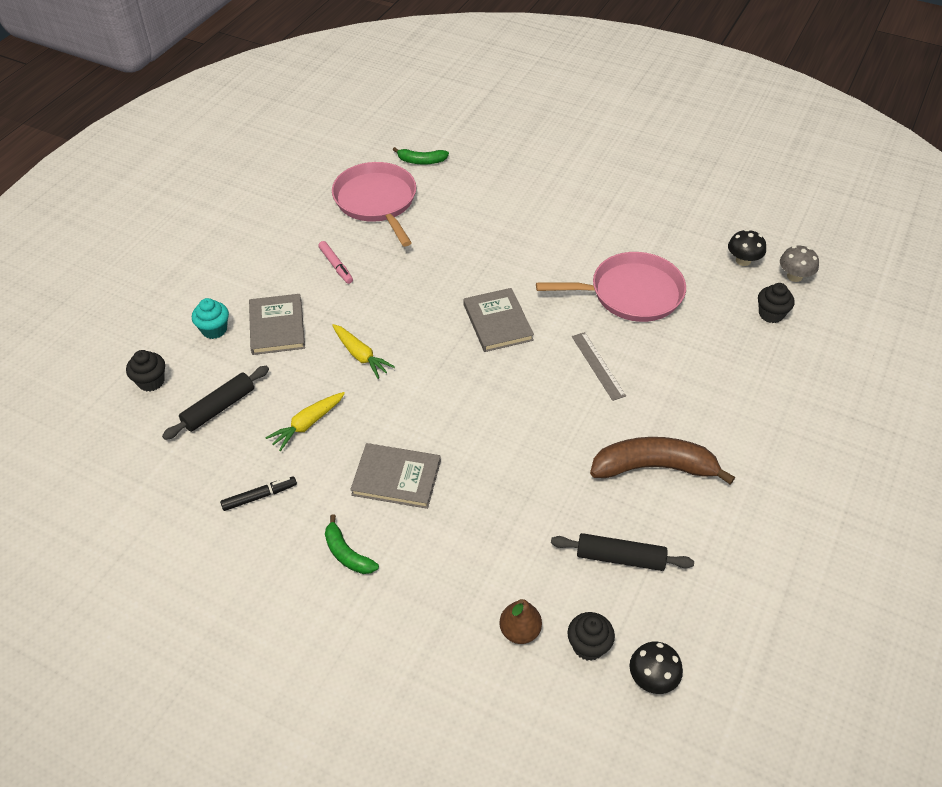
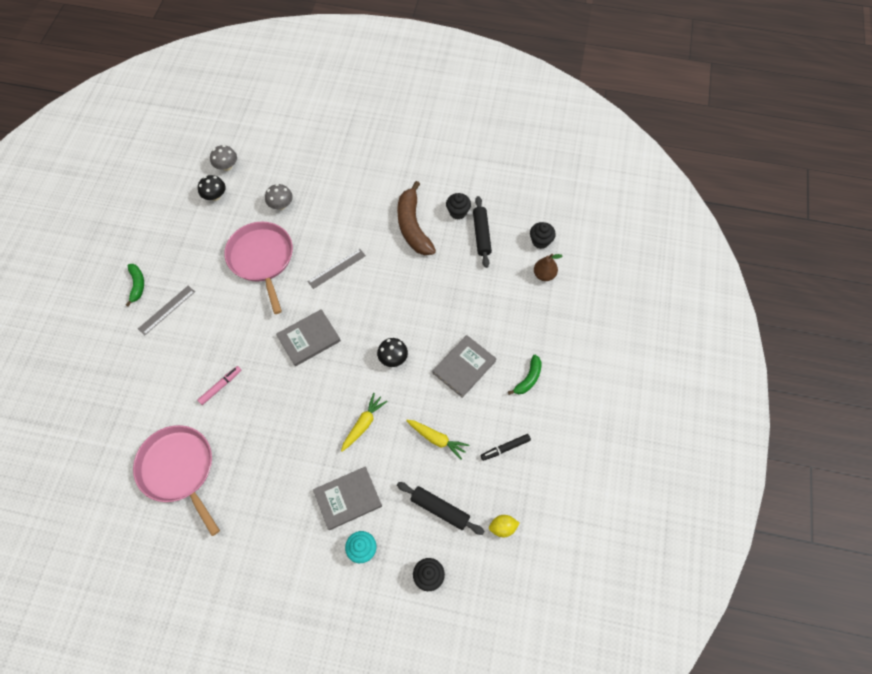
camera: 105 degrees left, 15 degrees up
(162, 466) = (502, 527): none -> yellow lemon
(259, 496) = (505, 448): black marker -> black marker turned 75 degrees counterclockwise
(336, 266) = (268, 477): pink marker -> pink marker (220, 386)
(377, 201) = (179, 470): pink pan -> pink pan turned 90 degrees clockwise
(396, 478) = (464, 367): grey book -> grey book turned 45 degrees clockwise
(421, 161) = (116, 448): green banana -> green banana (137, 285)
(577, 206) = (166, 310): none -> grey ruler
(652, 678) = (547, 211): black mushroom -> black mushroom (393, 358)
(718, 323) = (281, 205): none -> grey mushroom
(771, 314) = (267, 177): black cupcake -> black cupcake (458, 212)

